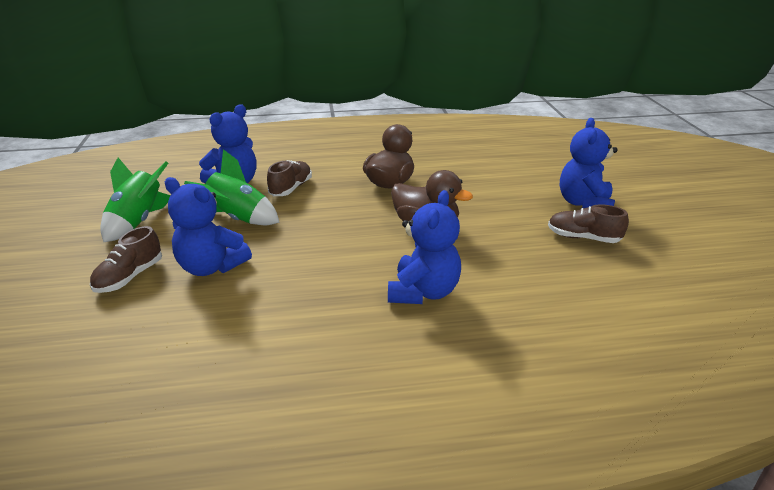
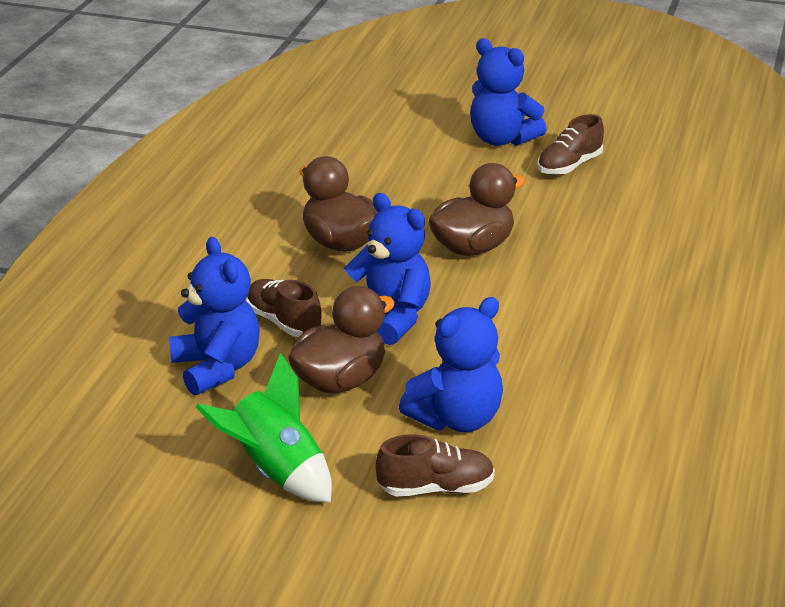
camera: 65 degrees left, 0 degrees up
(130, 277) = (436, 488): brown shoe -> brown shoe turned 60 degrees counterclockwise
(237, 218) = (340, 381): green rocket -> brown duck
(423, 292) = (606, 286): blue teddy bear -> blue teddy bear (389, 319)

